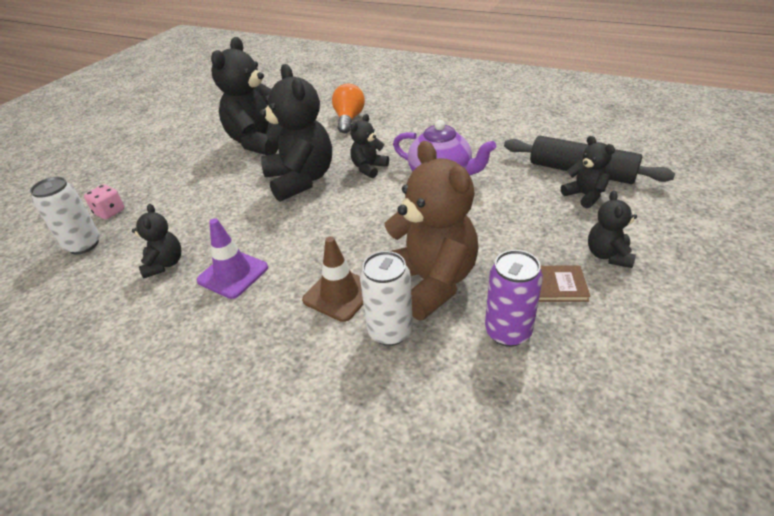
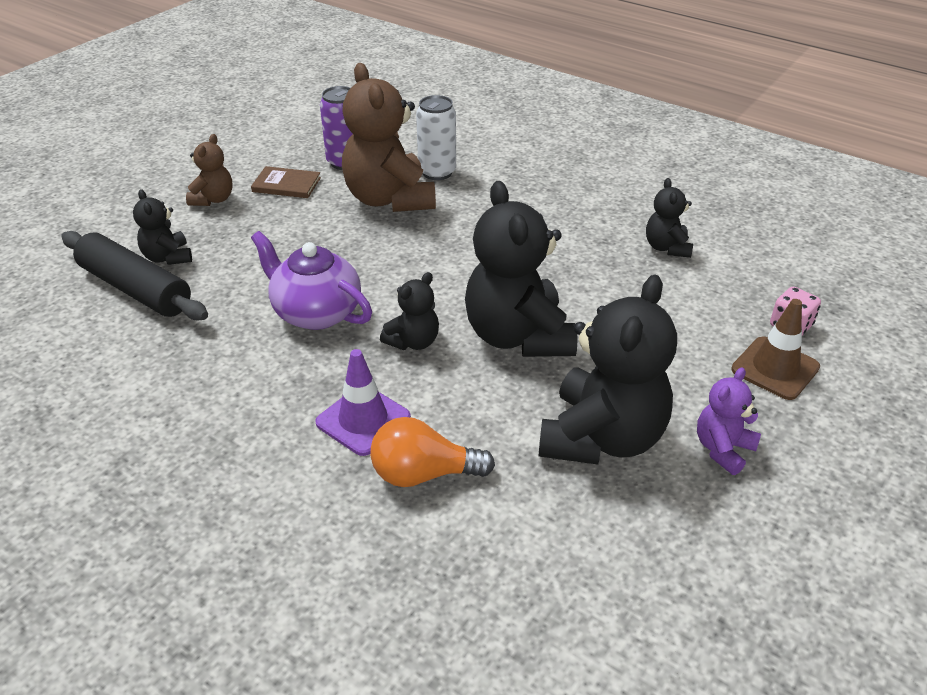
camera: 175 degrees left, 0 degrees up
(83, 245) = (787, 283): white can -> none
(198, 146) = (723, 449): none -> purple teddy bear
(233, 274) = (585, 229): purple traffic cone -> purple traffic cone (363, 420)
(339, 294) = (476, 200): brown traffic cone -> brown traffic cone (775, 368)
(349, 119) = (423, 474): orange light bulb -> orange light bulb turned 75 degrees clockwise
(608, 255) = (213, 199): black teddy bear -> brown teddy bear

